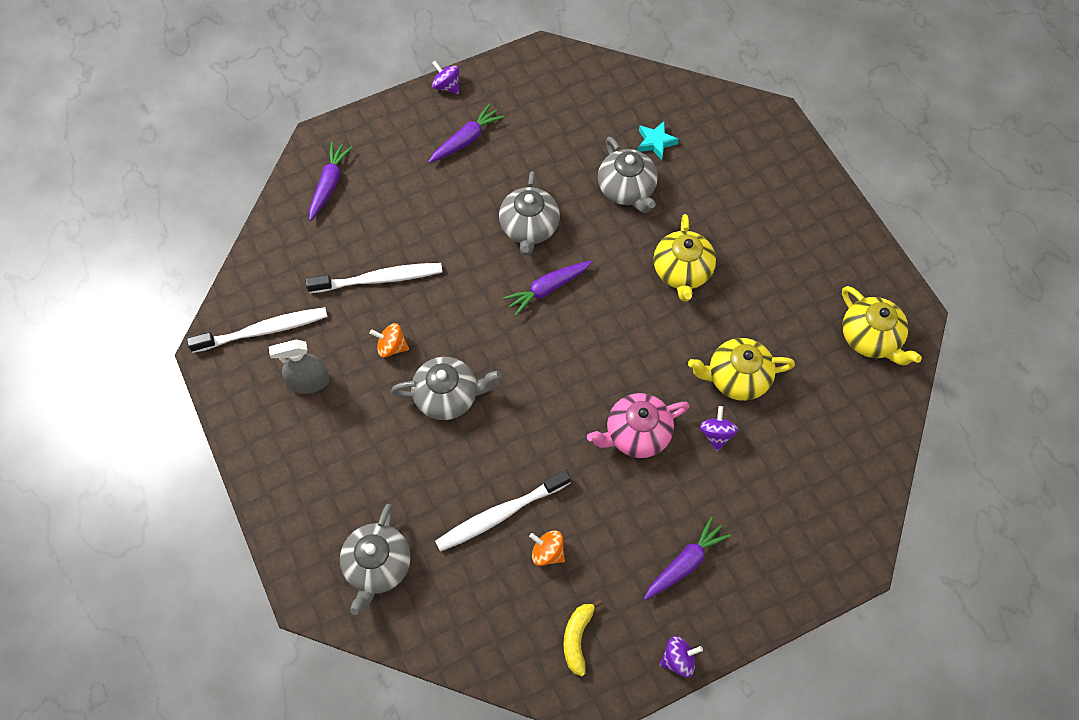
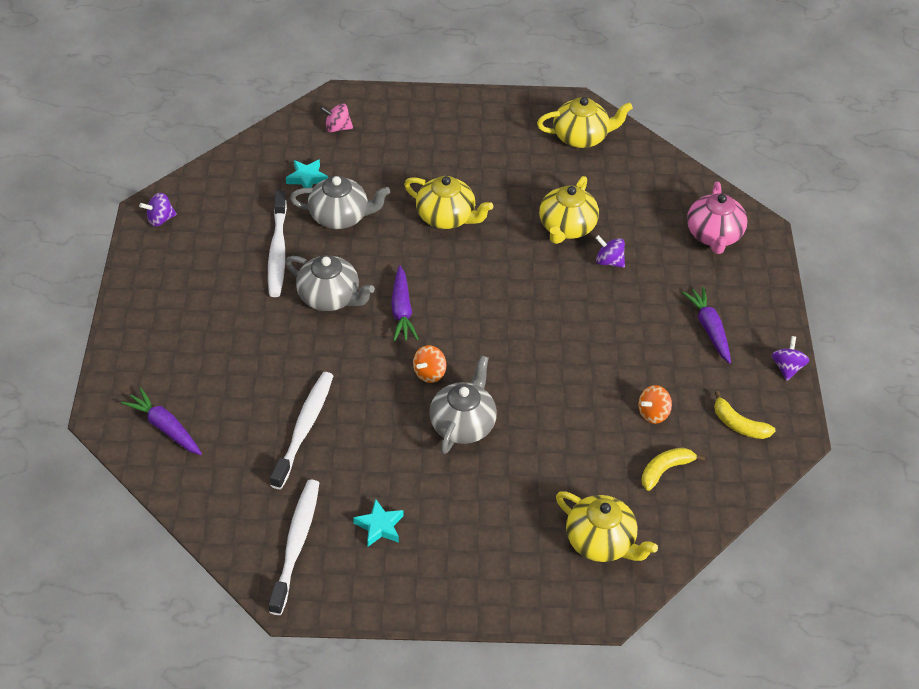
camera: 65 degrees left, 15 degrees down
(309, 382) = (379, 526): grey spray bottle -> turquoise star
(377, 566) = (601, 542): grey teapot -> yellow teapot
(391, 347) = (384, 446): orange spinning top -> orange spinning top (429, 373)
(447, 86) = (125, 293): purple spinning top -> purple spinning top (160, 219)
(466, 140) = (199, 303): purple carrot -> none
(486, 590) = (665, 470): none -> yellow banana
(500, 514) = (600, 432): white toothbrush -> white toothbrush (277, 251)
(636, 434) = (579, 310): pink teapot -> pink teapot (714, 235)
(733, 133) = (337, 128): none -> pink spinning top

